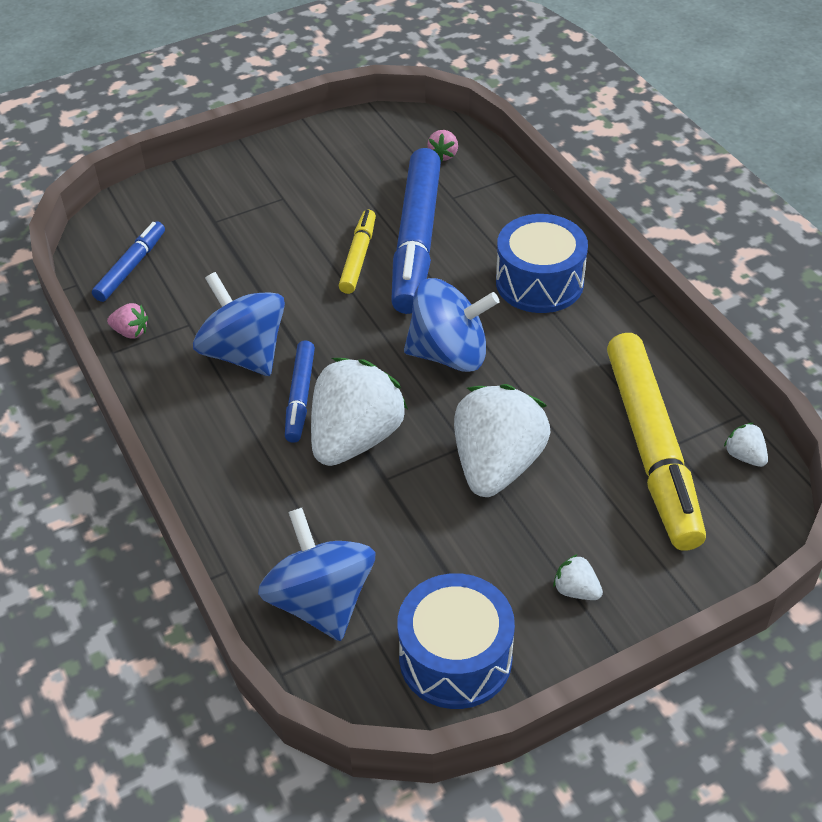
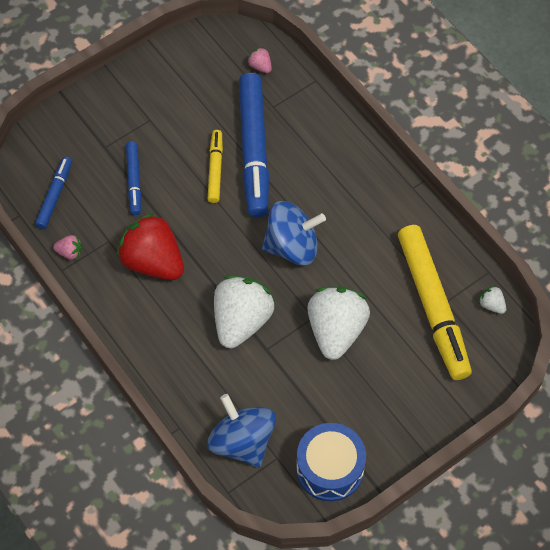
camera: 10 degrees left, 15 degrees up
(244, 353) = (153, 261): blue spinning top -> red strawberry
(300, 397) = (198, 292): blue marker -> blue marker (134, 181)
(443, 155) = (260, 66): pink strawberry -> pink strawberry turned 135 degrees clockwise
(539, 282) = (345, 178): blue drum -> none
(576, 590) = (396, 414): white strawberry -> none

